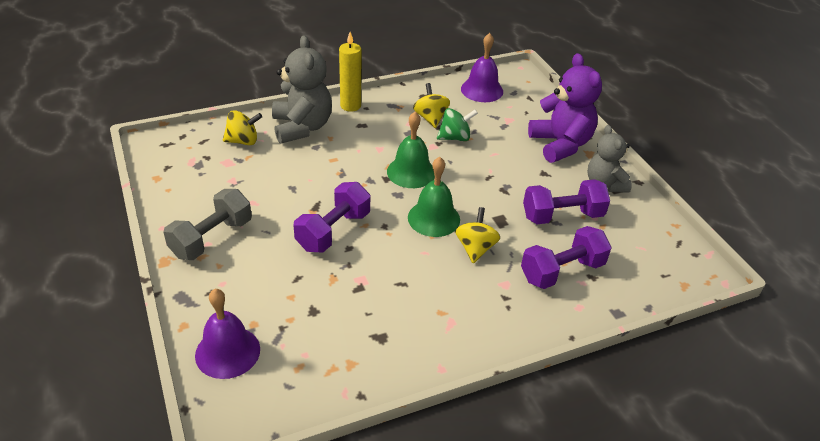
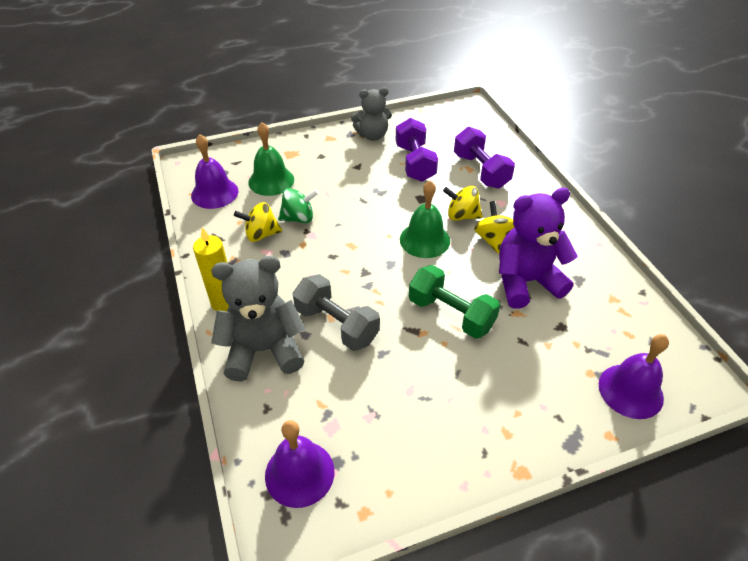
camera: 85 degrees left, 5 degrees up
(194, 149) = (299, 473): none -> purple bell
(211, 238) = (476, 426): grey dumbbell -> grey dumbbell (336, 325)
(243, 141) = (287, 413): yellow spinning top -> yellow spinning top (493, 239)
(333, 231) = (451, 314): purple dumbbell -> green dumbbell
(411, 172) = (355, 253): green bell -> green bell (271, 181)
(455, 138) = (298, 218): green spinning top -> green spinning top turned 90 degrees clockwise
(560, 144) = (316, 152): purple teddy bear -> purple teddy bear (526, 281)

